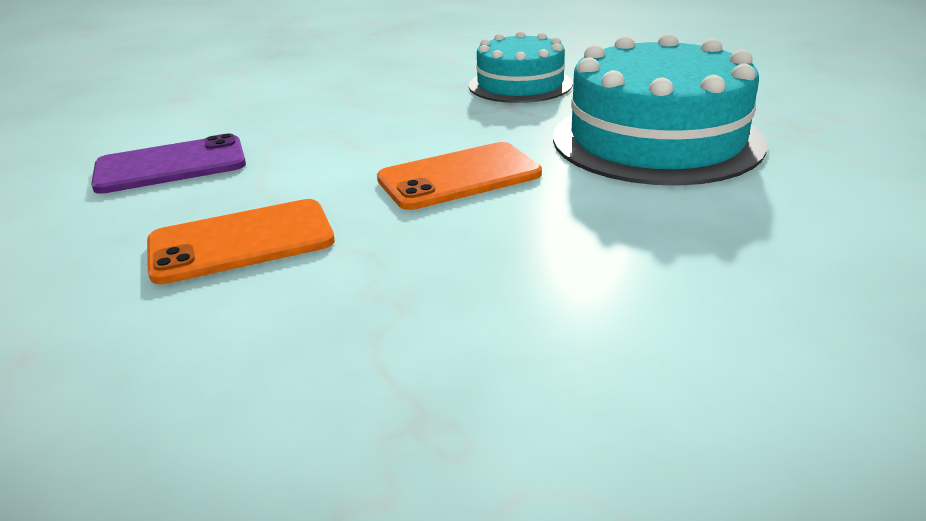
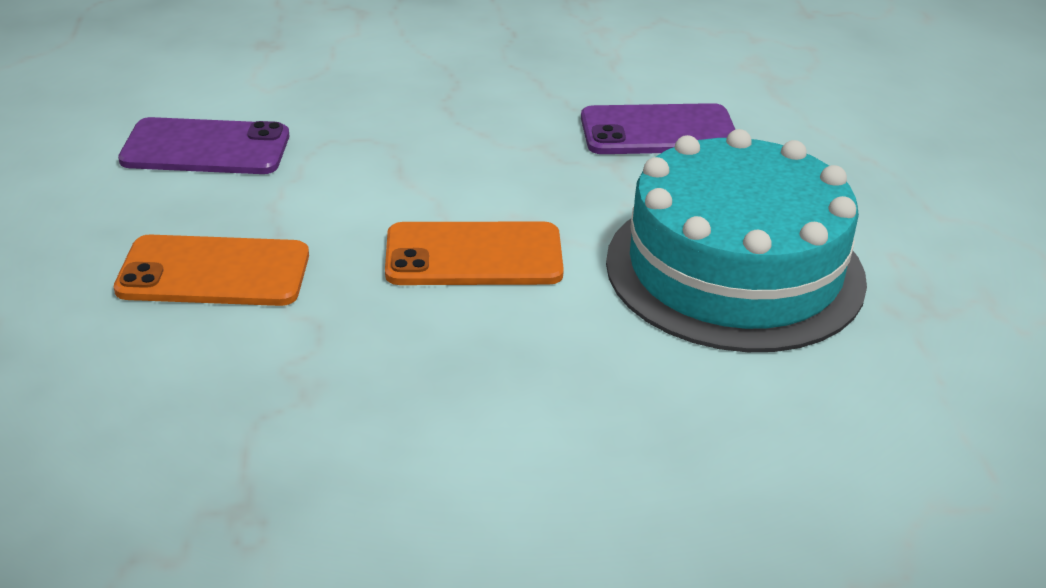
camera: 20 degrees right, 5 degrees up
(520, 84) = (658, 131): turquoise cake -> purple phone

